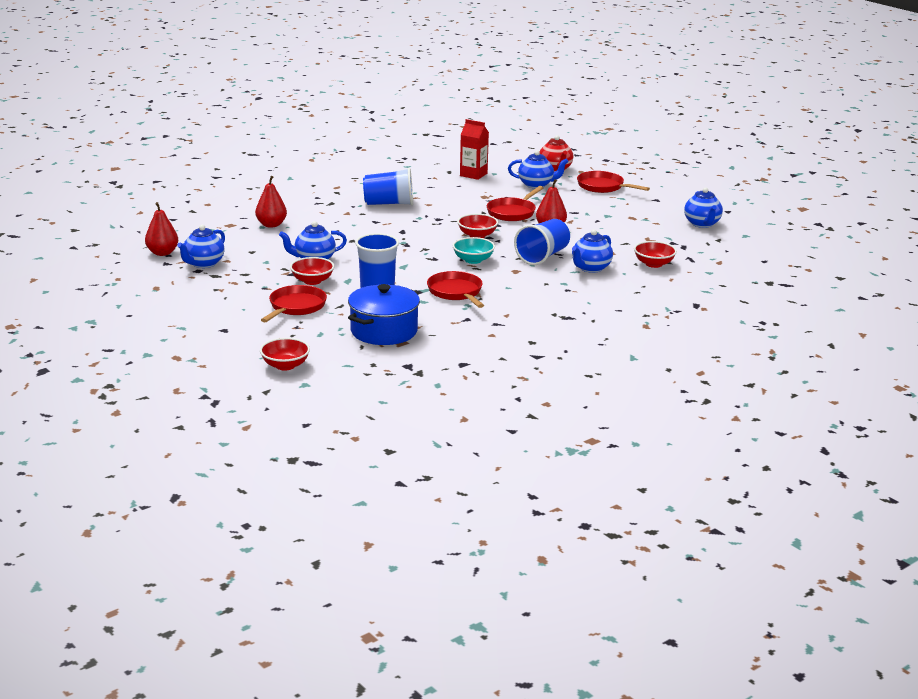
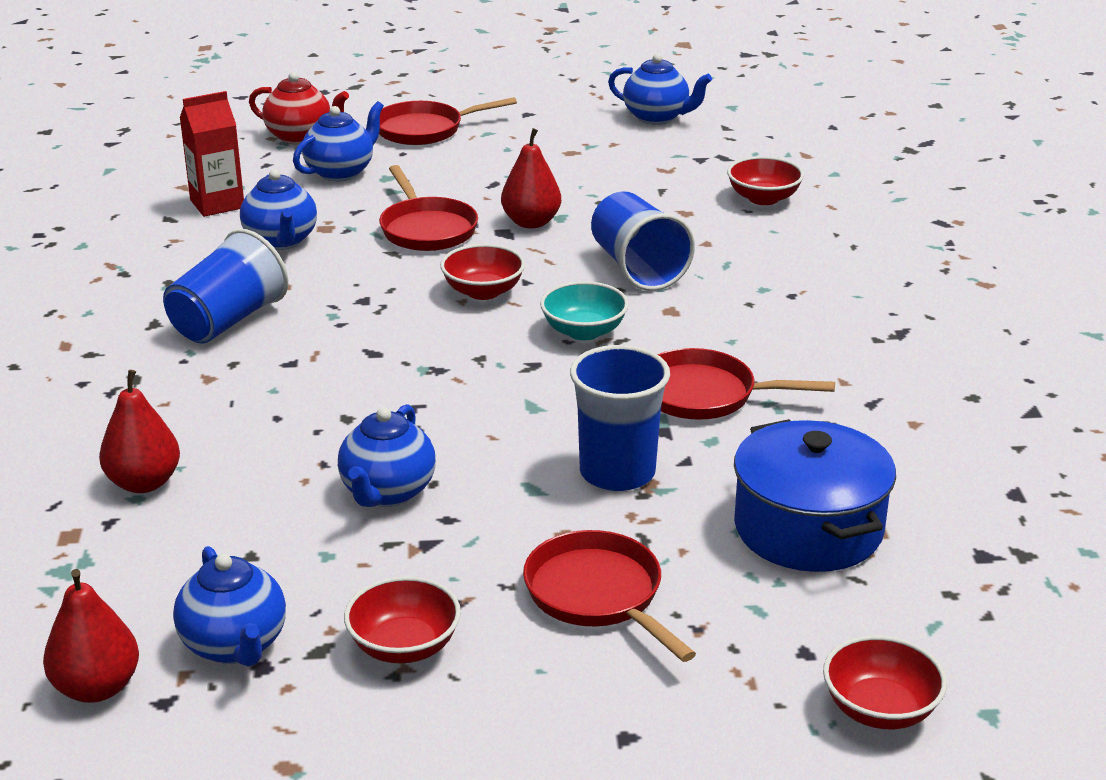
camera: 55 degrees left, 5 degrees up
(312, 281) = (490, 530): red bowl -> red bowl (404, 646)
(590, 268) = (728, 248): blue teapot -> blue teapot (281, 241)

